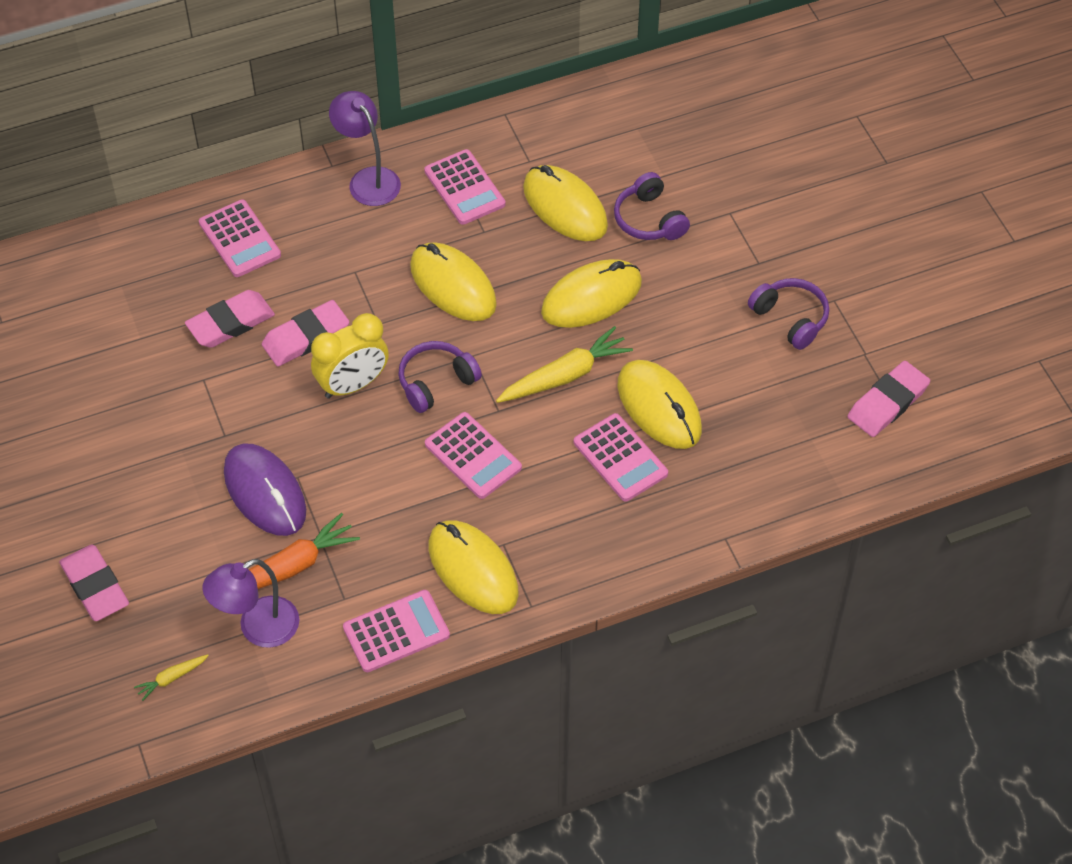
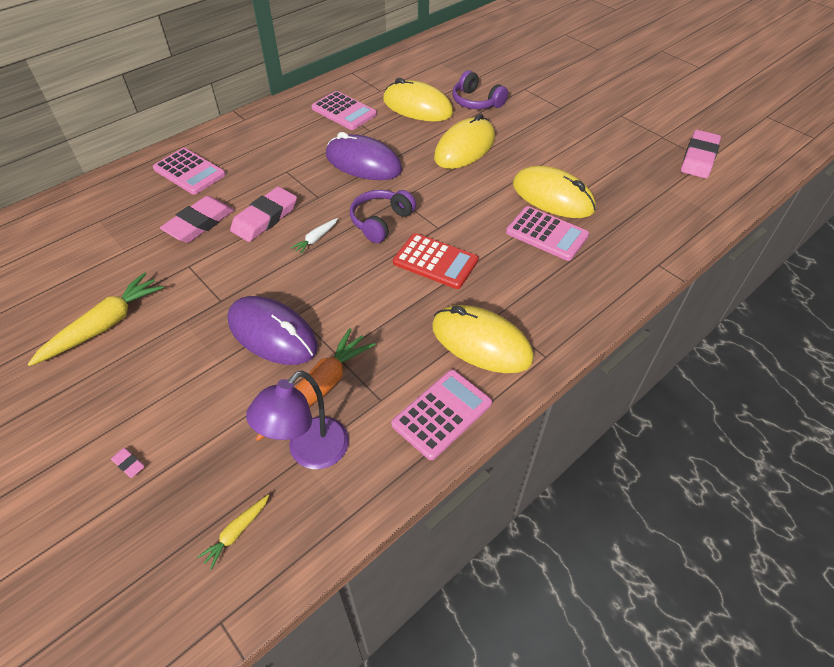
camera: 20 degrees left, 5 degrees down
(95, 586) = (128, 464): pink eraser -> pink eraser, size x0.40
(353, 385) = (316, 239): yellow clock -> white carrot
(368, 179) = (274, 120): purple lamp -> none
(453, 285) = (363, 163): yellow mouse -> purple mouse
(473, 456) = (435, 261): pink calculator -> red calculator
(565, 375) = (474, 195): yellow carrot -> yellow carrot (104, 325)
(790, 318) = (602, 130): purple headphones -> none

